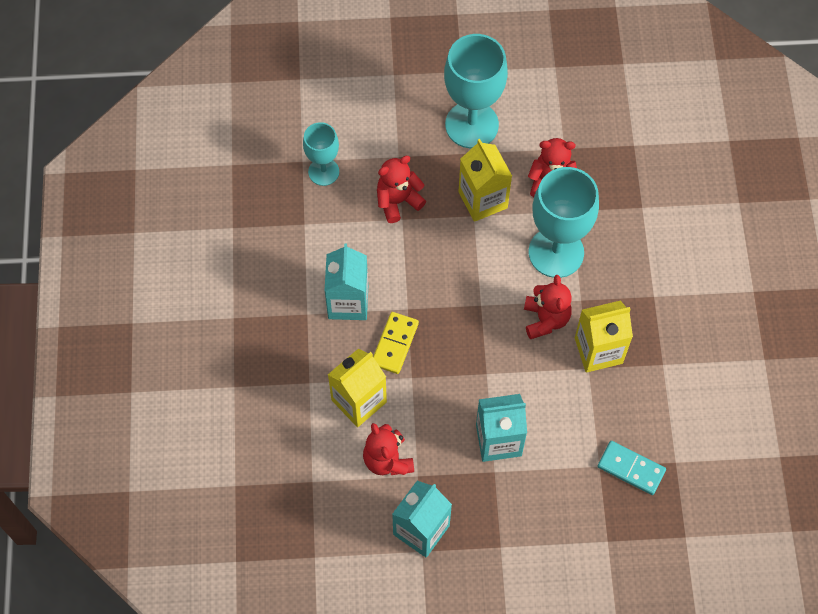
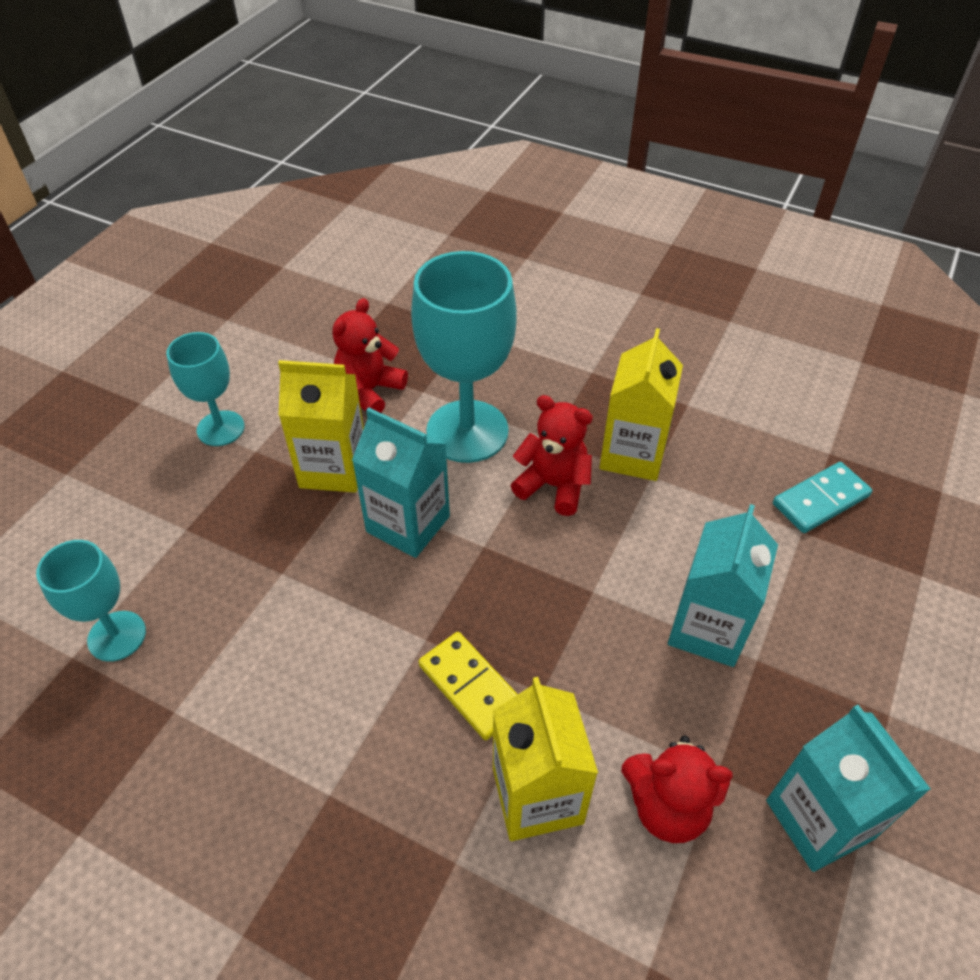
camera: 60 degrees left, 15 degrees down
(348, 302) = (355, 718): turquoise carton -> turquoise carton (408, 524)
(398, 201) = (250, 564): red teddy bear -> none
(471, 125) = (220, 428): turquoise goblet -> turquoise goblet, size x0.57

